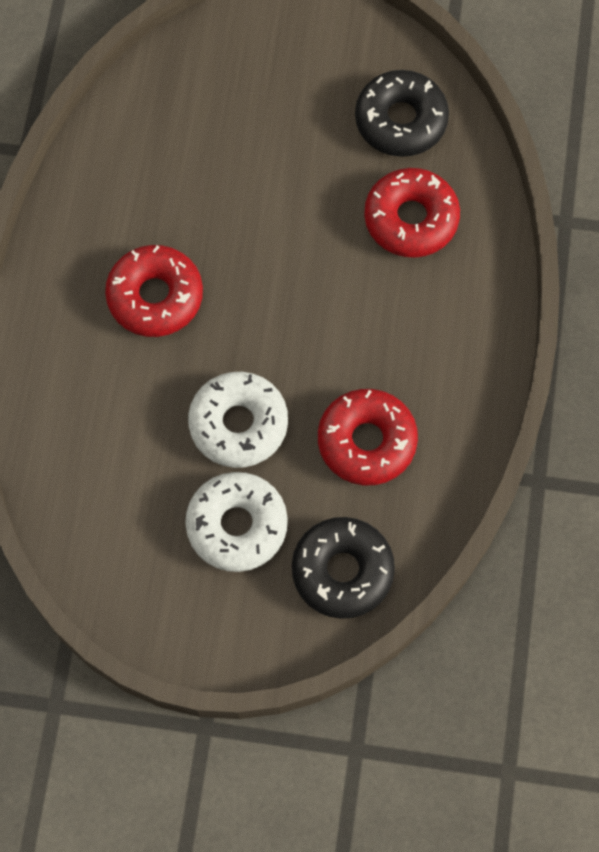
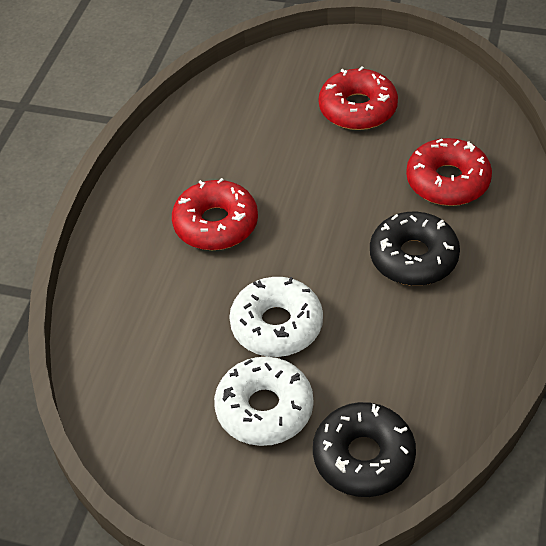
camera: 10 degrees right, 20 degrees down
(367, 441) = (396, 347): red donut -> red donut (358, 109)
(401, 120) = (442, 114): black donut -> black donut (413, 257)

